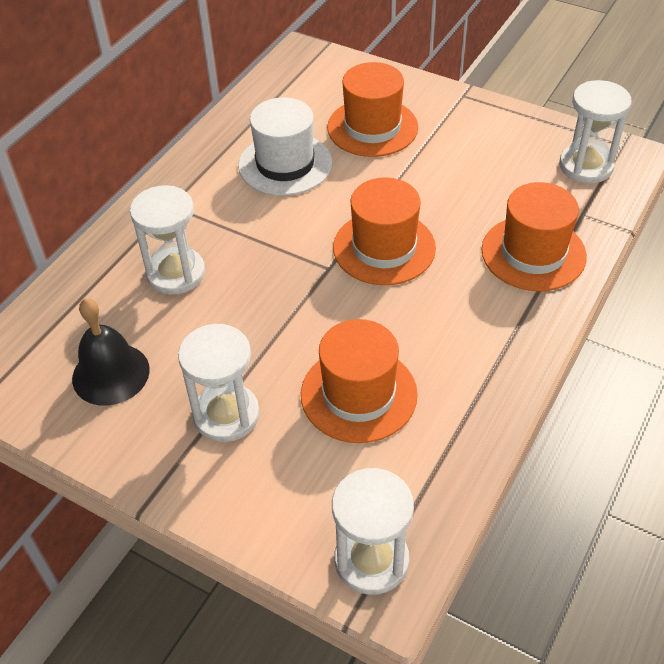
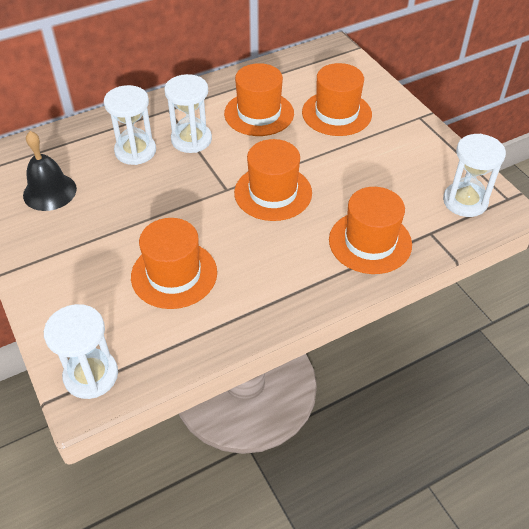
camera: 30 degrees right, 0 degrees up
(226, 415) = (89, 247): white hourglass -> white hourglass (191, 140)
(285, 164) = (259, 113): white hat -> orange hat

